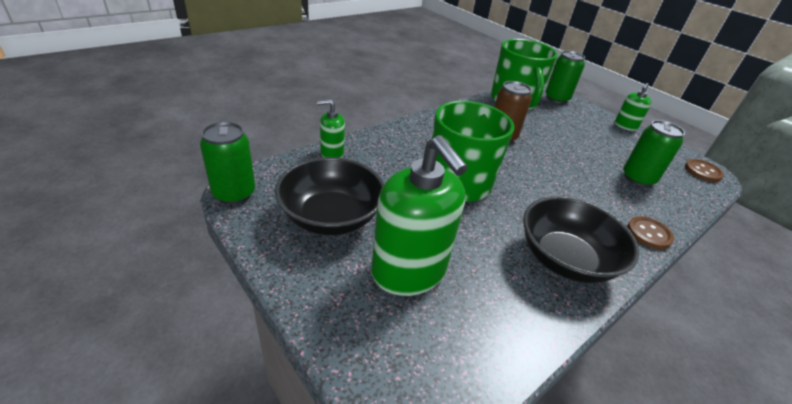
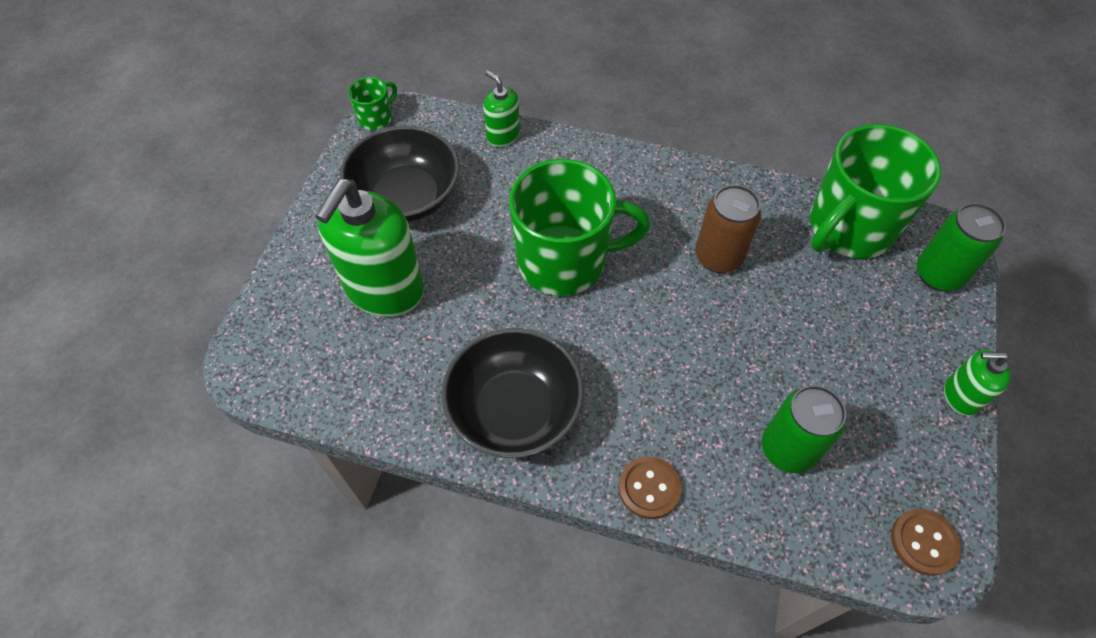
camera: 60 degrees right, 20 degrees up
(234, 193) = (376, 118): green can -> green mug

